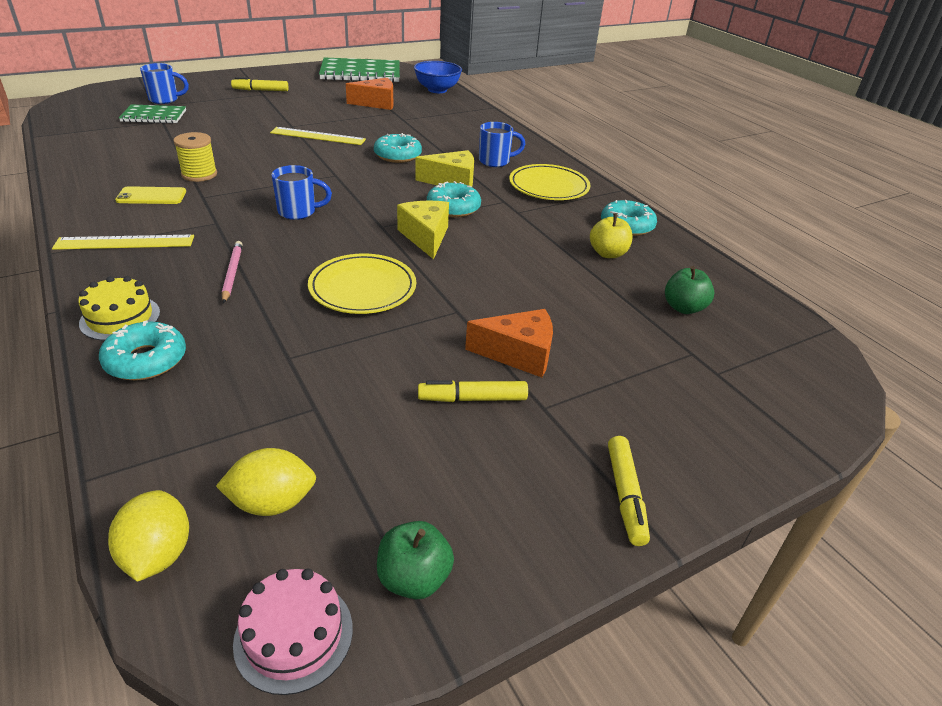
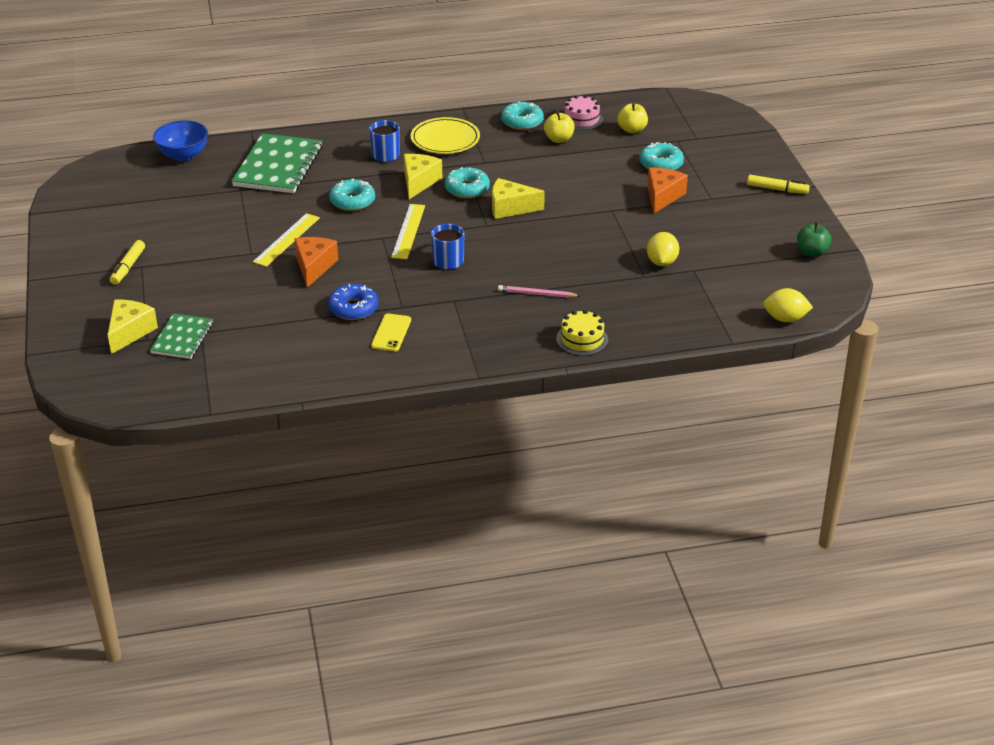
camera: 70 degrees left, 0 degrees up
(125, 242) = (473, 342): yellow ruler -> yellow ruler (408, 231)
(146, 360) = (633, 327): turquoise donut -> turquoise donut (661, 164)
(165, 100) = (130, 332): blue mug -> yellow cheese
(199, 174) = (353, 308): yellow spool -> blue donut
(272, 502) = (760, 287): yellow lemon -> yellow lemon (662, 262)
(294, 635) = (833, 284): pink cake -> pink cake (581, 119)
(360, 73) = (98, 196): green notebook -> green notebook (278, 166)
(362, 288) = (573, 242): yellow plate -> none
(377, 103) = (208, 197): orange cheese -> orange cheese (314, 267)
(472, 399) = (698, 219): yellow marker -> none
(683, 308) = (632, 130): green apple -> yellow apple

